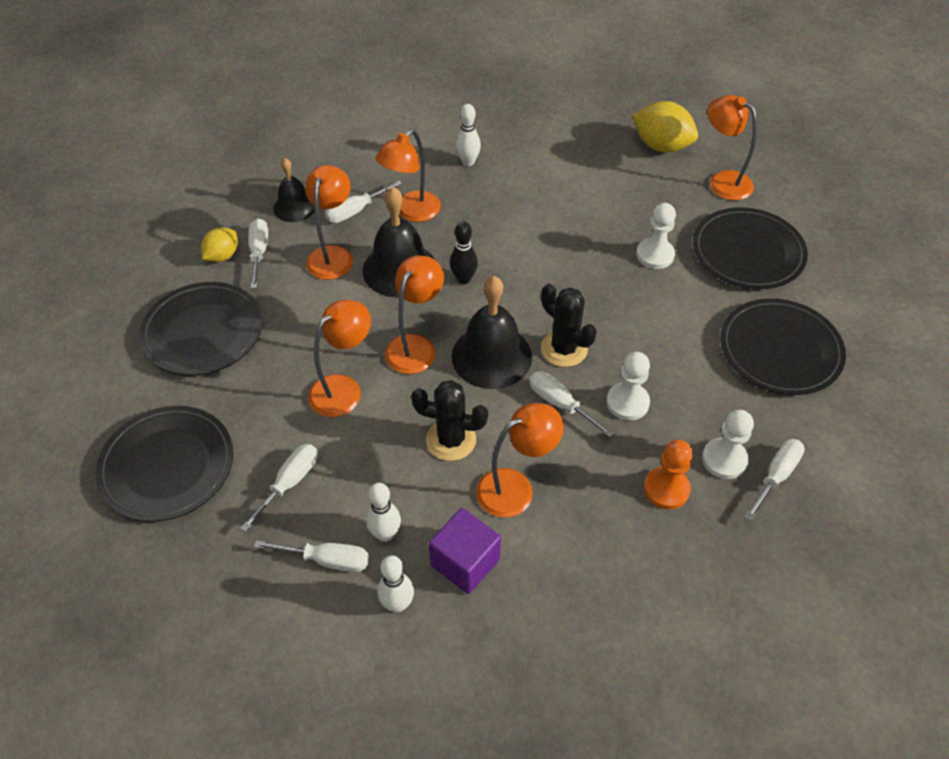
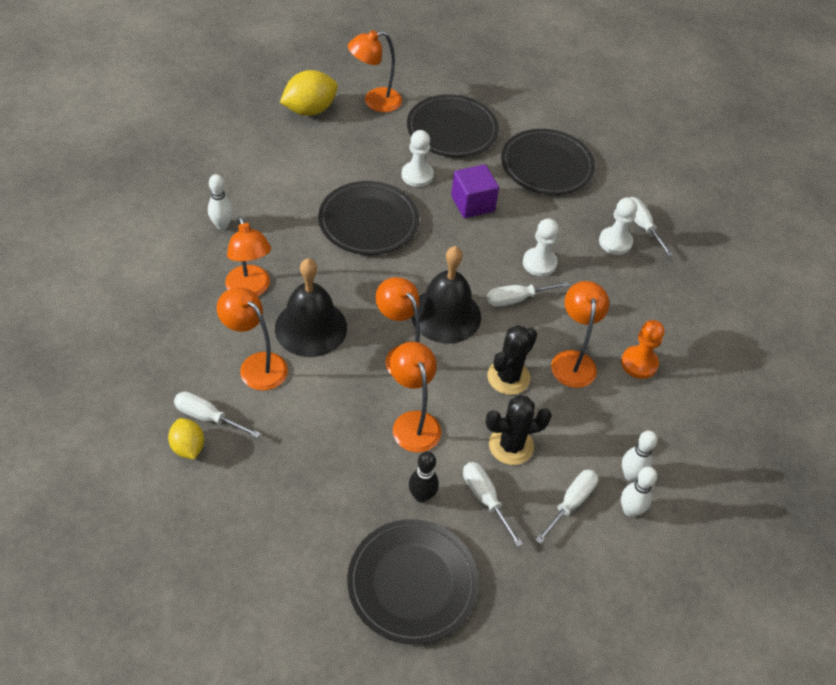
camera: 65 degrees left, 0 degrees up
(203, 332) = (275, 499): black plate -> black plate (368, 221)
(294, 207) = (170, 366): black bell -> none
(356, 211) = (215, 325): white screwdriver -> none
(385, 534) = (568, 456): white bowling pin -> white bowling pin (630, 510)
(463, 279) = (354, 293): black bowling pin -> black bowling pin (422, 496)
(465, 562) = (618, 419): purple cube -> purple cube (472, 204)
(564, 349) = (468, 271): black cactus -> black cactus (511, 445)
(666, 489) = (621, 282): orange pawn -> orange pawn (639, 363)

